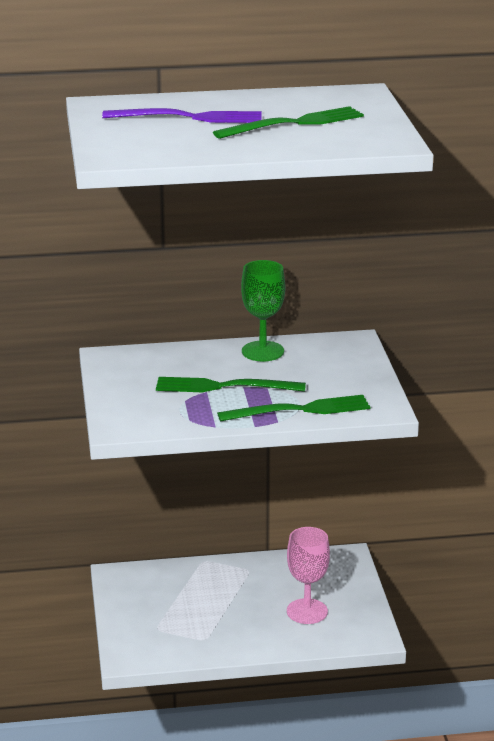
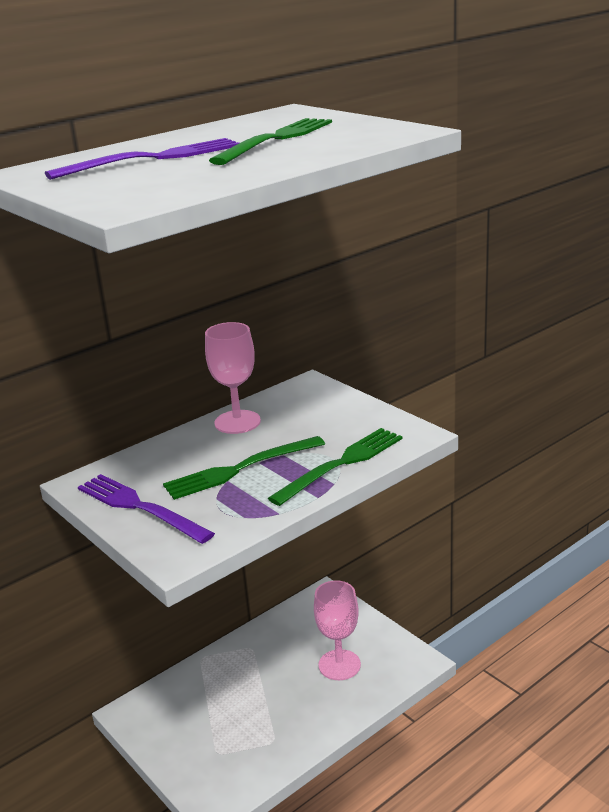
camera: 30 degrees left, 0 degrees up
(128, 387) = (140, 507): none -> purple fork
(262, 351) = (237, 422): green goblet -> pink goblet

